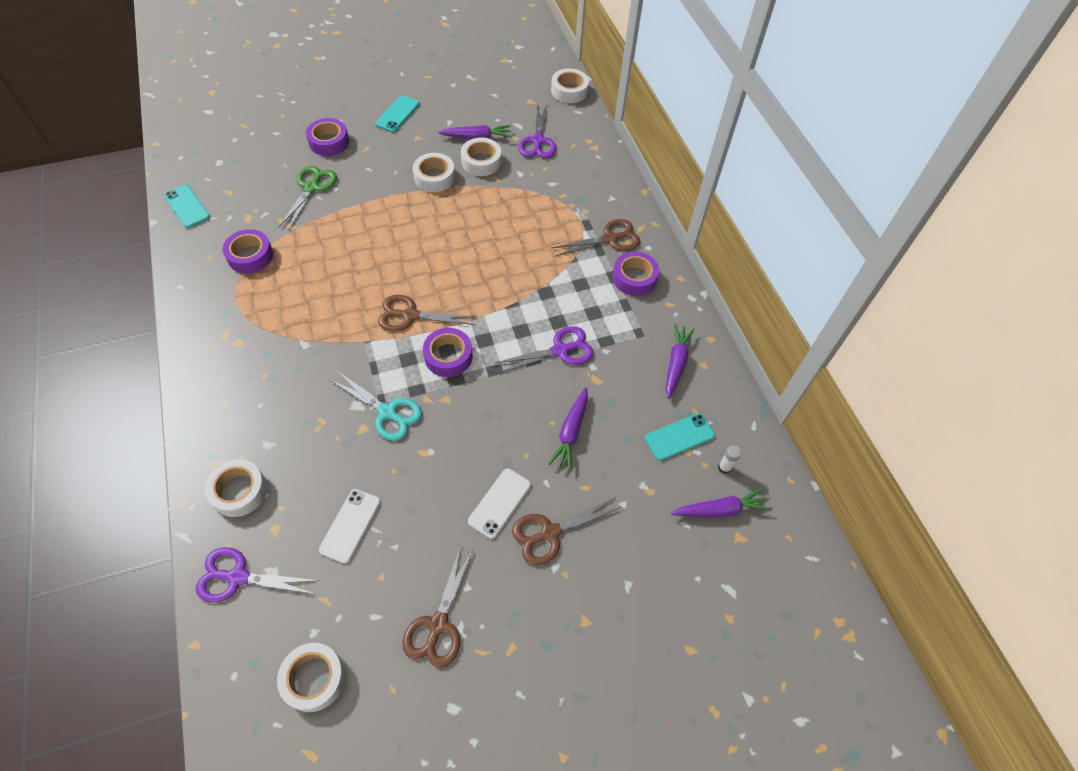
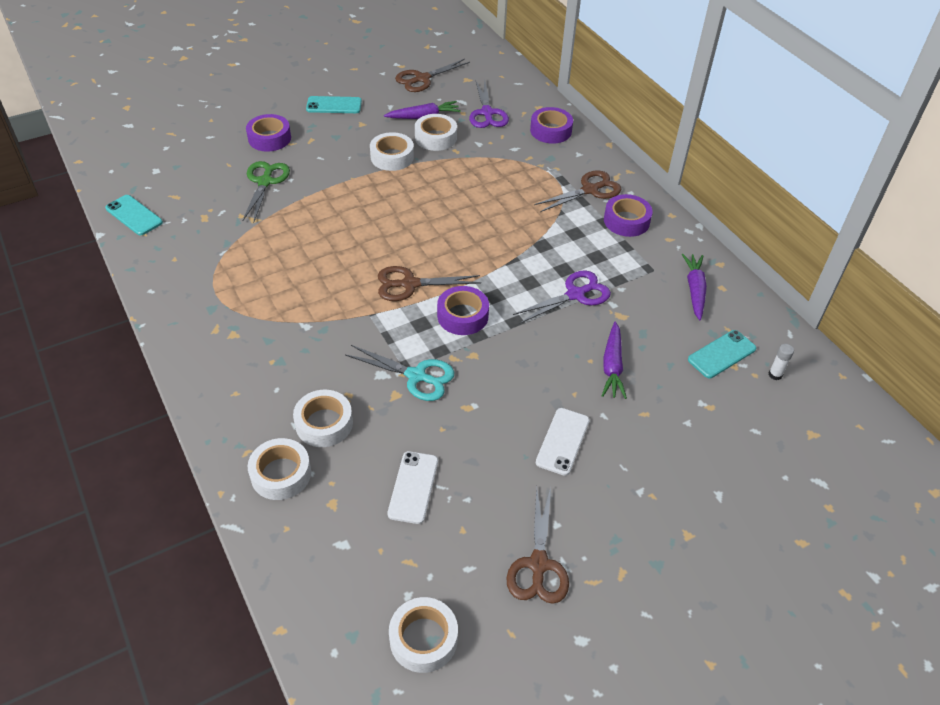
camera: 10 degrees left, 10 degrees down
(238, 577) = (307, 556): purple scissors -> none
(250, 256) = (219, 252): purple tape -> purple tape (550, 131)
(397, 114) = (334, 105): turquoise phone -> turquoise phone turned 75 degrees clockwise
(550, 533) = (624, 460): brown scissors -> brown scissors (422, 79)
(569, 91) = (503, 66): white tape -> white tape (324, 423)
(720, 509) = (784, 412): purple carrot -> none

